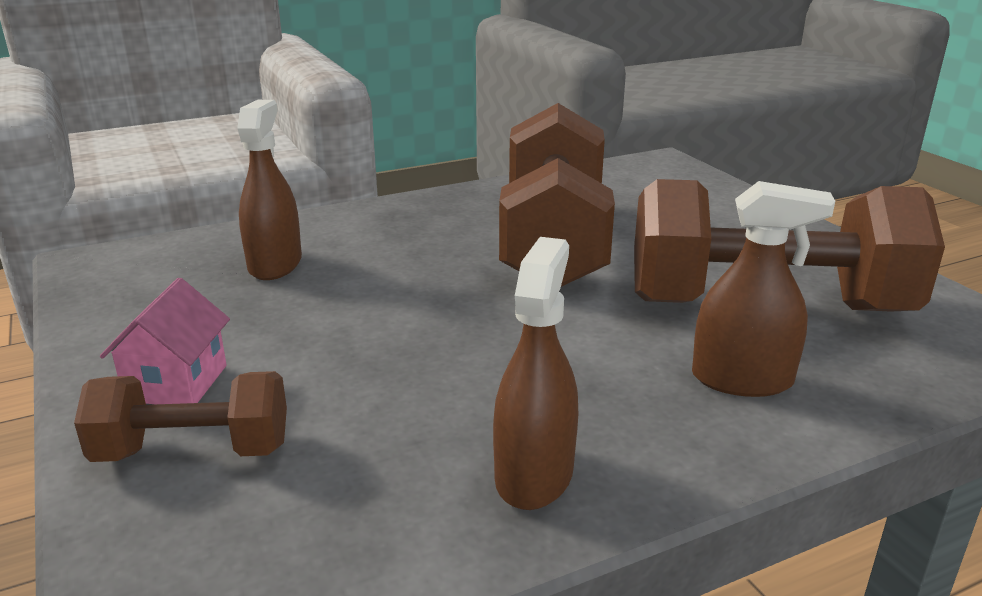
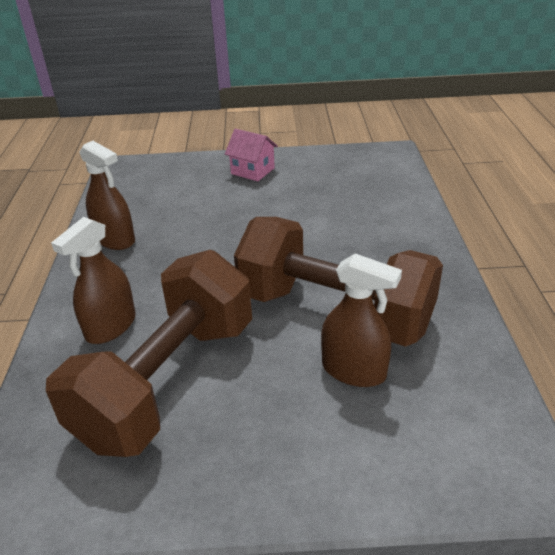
camera: 115 degrees right, 10 degrees up
(193, 451) = (202, 173): brown dumbbell -> none
(275, 264) = (359, 199): brown spray bottle -> brown spray bottle (354, 371)

